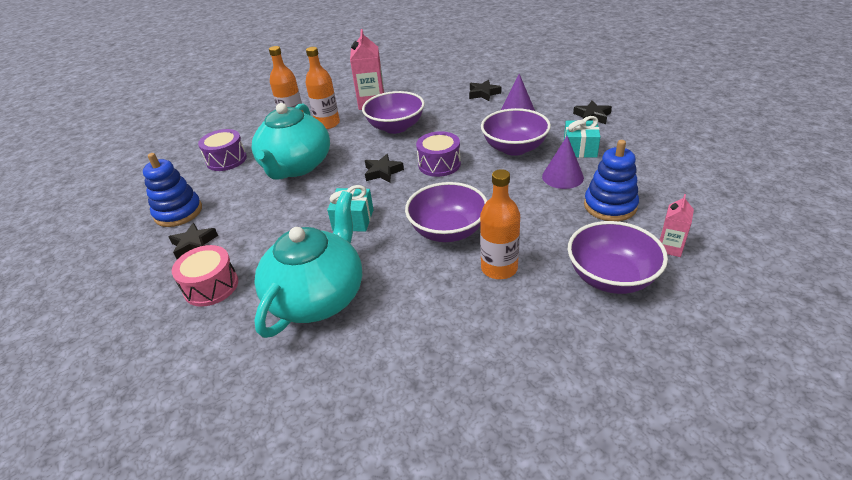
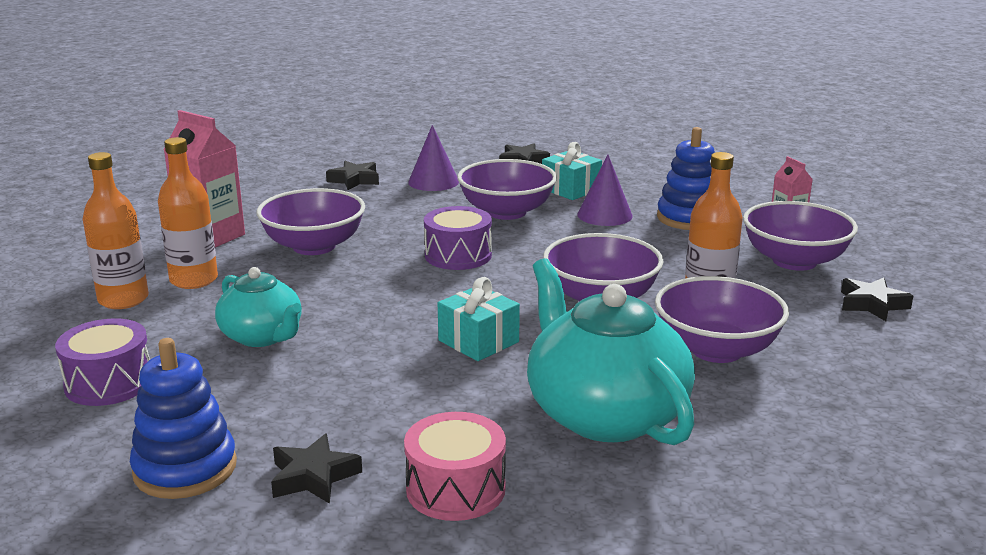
camera: 55 degrees left, 15 degrees down
(296, 166) = (262, 336): turquoise teapot -> turquoise teapot, size x0.59
(383, 172) = (405, 289): black star -> black star (872, 304)
(435, 302) = (716, 350): none -> purple bowl

